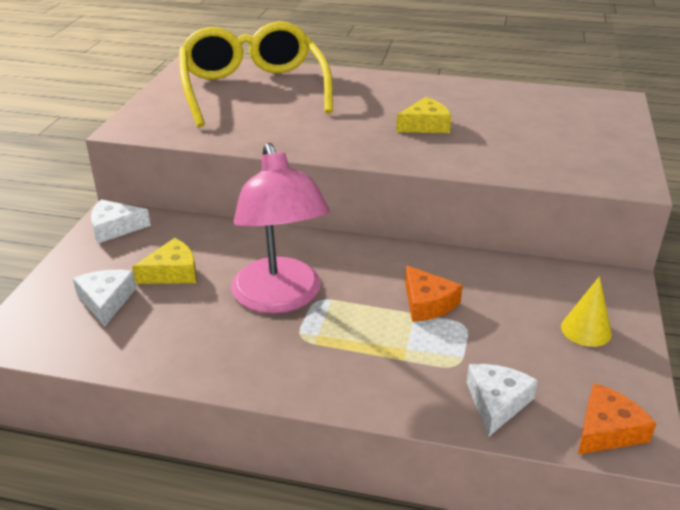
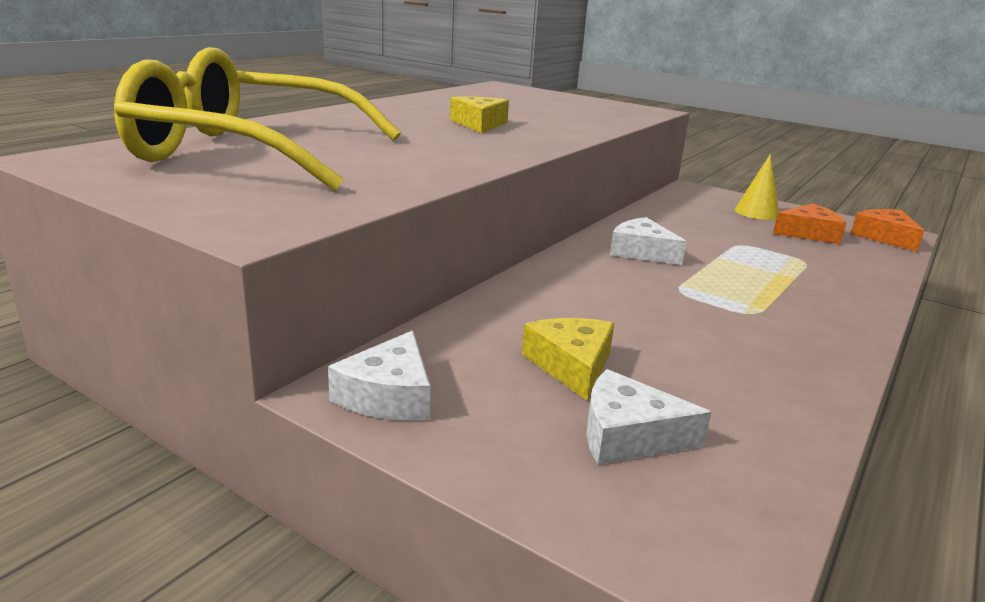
camera: 70 degrees left, 10 degrees down
(280, 298) = (670, 308): pink lamp -> none
(427, 303) = (702, 248): orange cheese -> orange cheese (809, 233)
(496, 403) = (858, 259): white cheese -> white cheese (641, 252)

